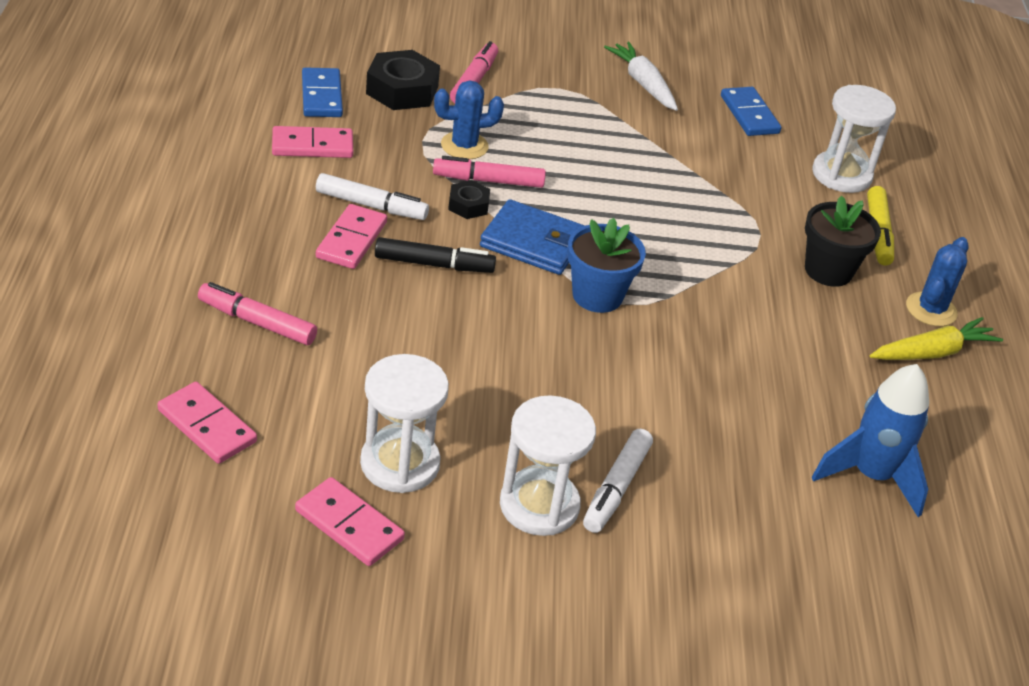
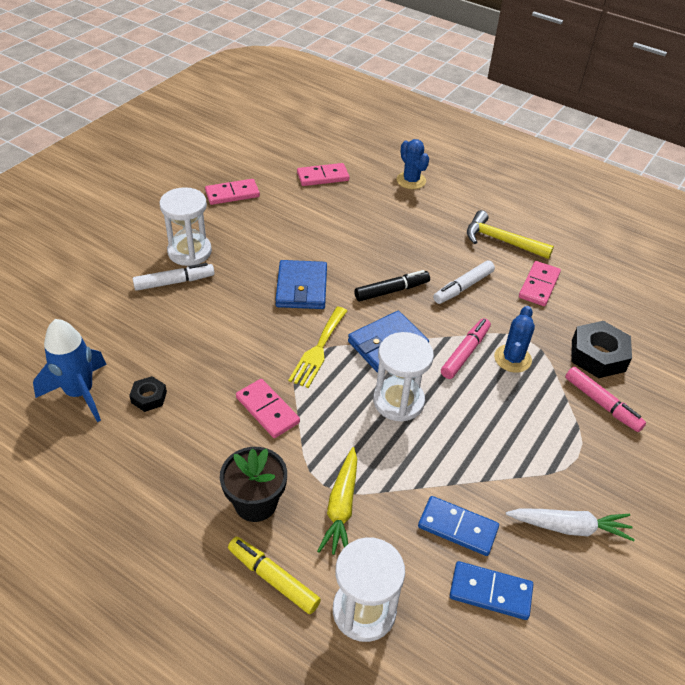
camera: 125 degrees right, 5 degrees up
(239, 192) = (501, 241): none -> yellow hammer
(257, 322) = (383, 212): pink marker -> none
(321, 96) = (600, 311): blue domino -> blue domino (457, 527)
(351, 240) = (433, 267): pink domino -> pink domino (267, 410)
(400, 464) = (253, 220): white hourglass -> white hourglass (398, 401)
(434, 264) = (392, 291): black marker -> black marker turned 150 degrees counterclockwise
(468, 205) = (442, 331): black nut -> black nut (149, 397)
(504, 349) = (301, 288): none -> blue wallet
(597, 296) = (318, 350): blue flower pot -> yellow fork
(616, 488) = (174, 282): white marker -> white marker turned 105 degrees clockwise
(931, 309) = (168, 546): blue cactus -> blue cactus (411, 180)
(932, 352) = (131, 510): yellow carrot -> yellow carrot (341, 507)

